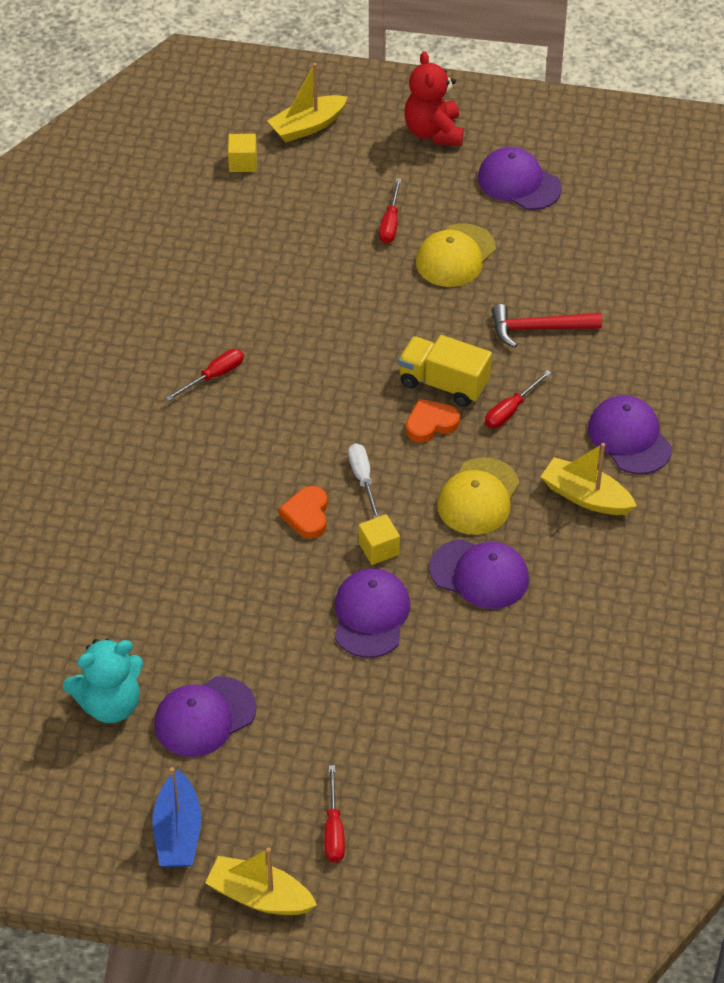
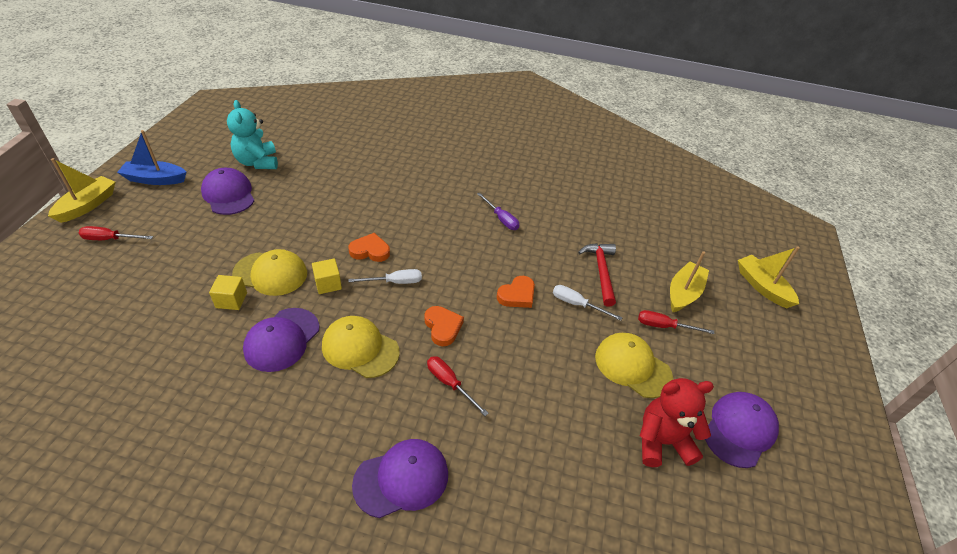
camera: 90 degrees right, 5 degrees down
(214, 376) = (501, 219): red screwdriver -> purple screwdriver
(243, 163) = (710, 248): yellow cube -> yellow cube (231, 300)
(364, 356) = (517, 295): none -> orange heart
(369, 299) = (577, 304): none -> white screwdriver
(371, 615) = (270, 273): purple cap -> yellow cap
(433, 132) = (786, 369): red teddy bear -> red teddy bear (662, 441)
(443, 384) = (484, 340): yellow truck -> none
(538, 329) = (546, 419): red hammer -> red hammer (601, 272)
(586, 496) = (339, 428): yellow boat -> yellow boat (683, 293)

